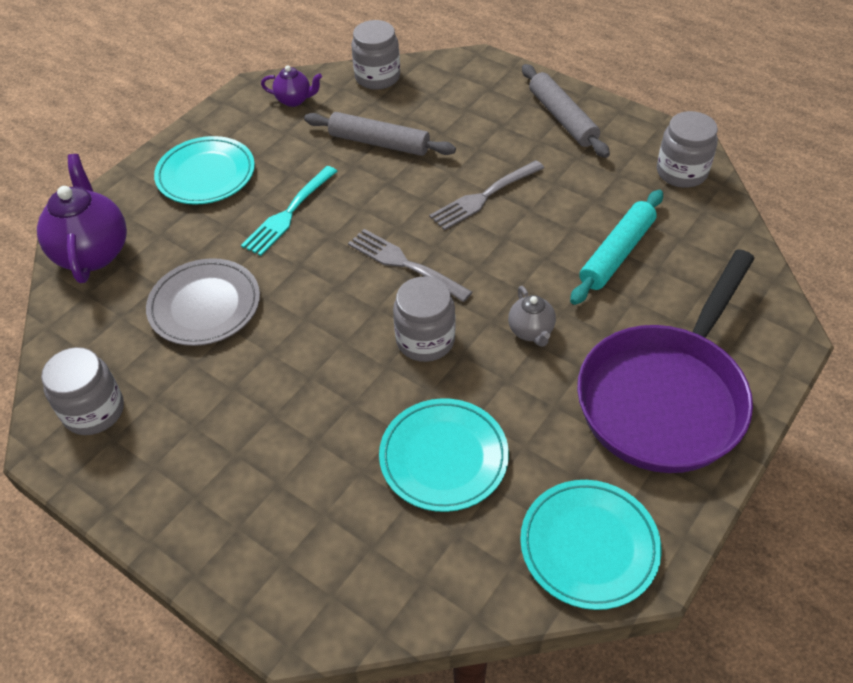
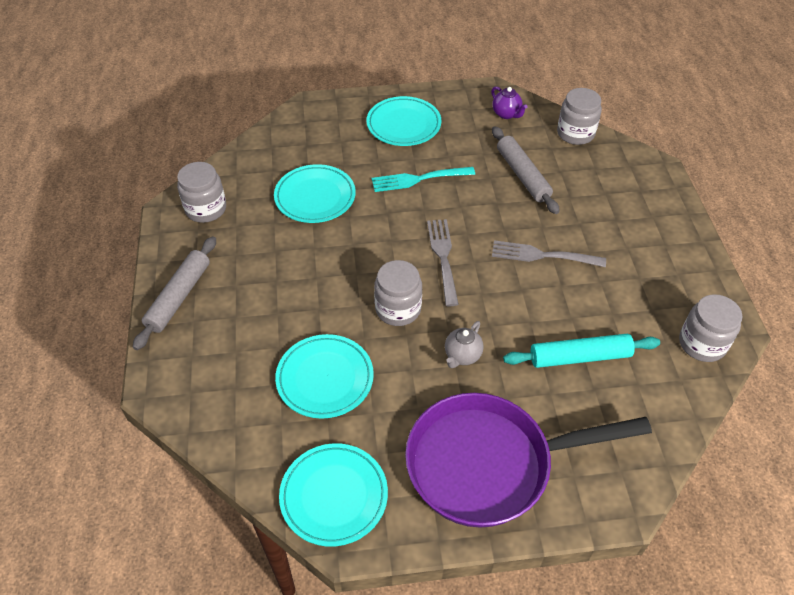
camera: 45 degrees right, 0 degrees up
(93, 252) = (300, 127): purple teapot -> none
(205, 306) = (315, 197): grey plate -> turquoise plate
(562, 118) = (665, 245): grey rolling pin -> grey rolling pin (179, 297)

